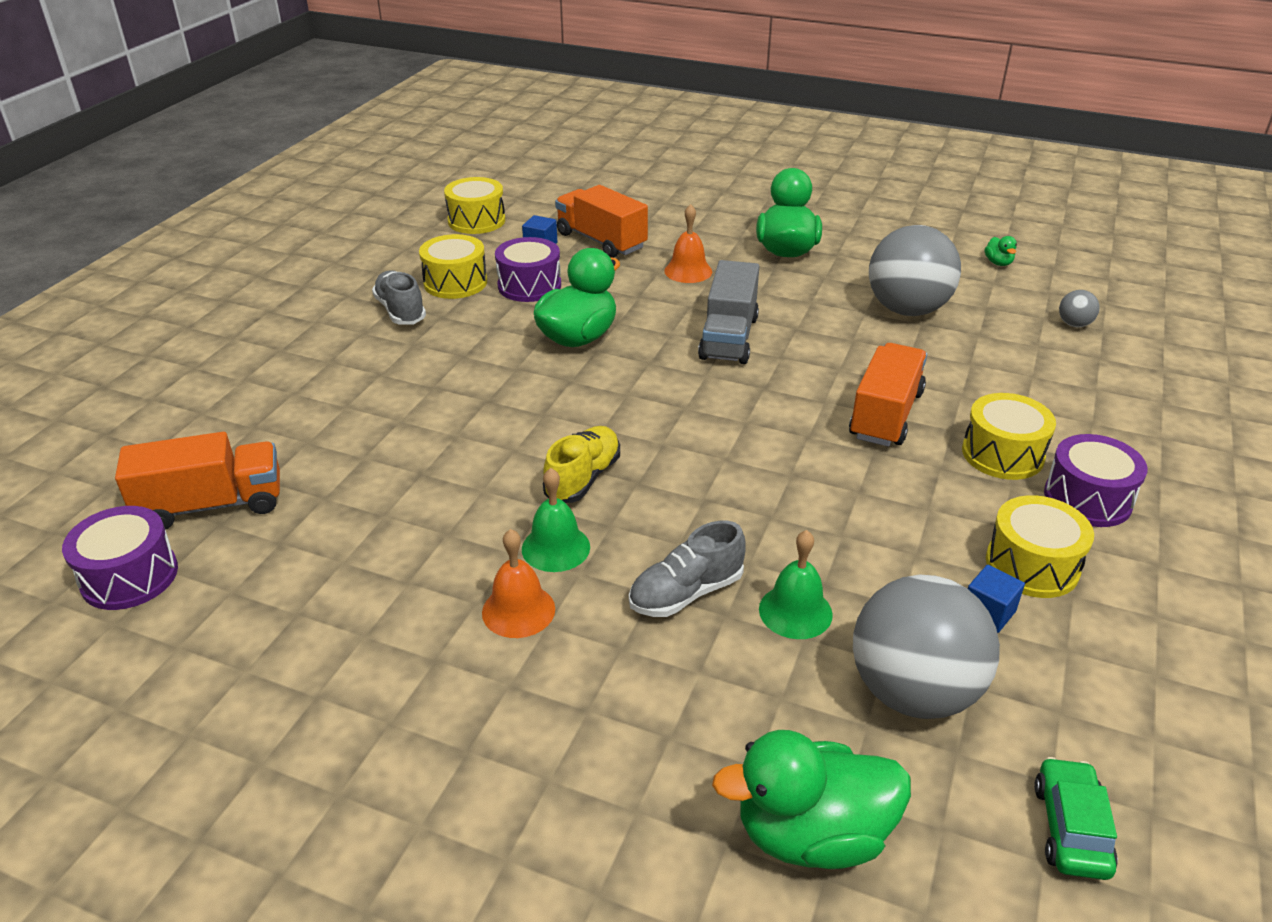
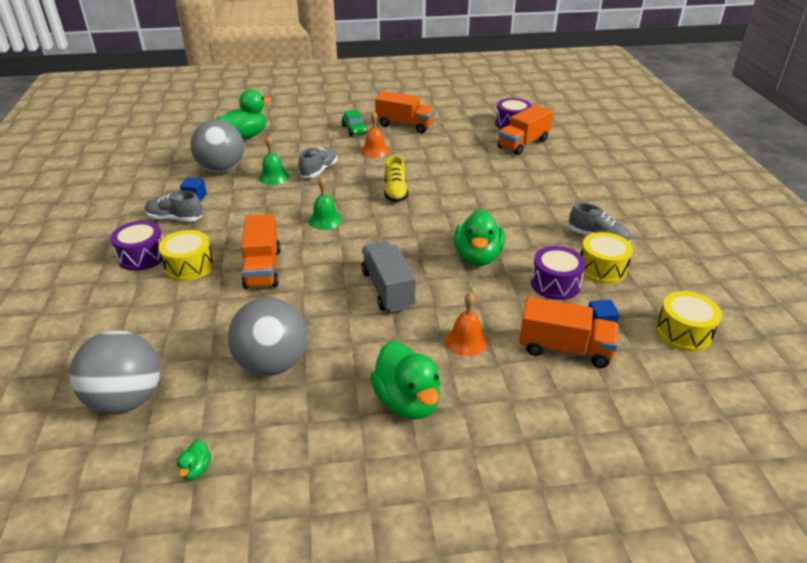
camera: 150 degrees right, 0 degrees up
(356, 682) = (405, 125): none -> orange truck
(555, 548) = (381, 168): green bell -> green bell (325, 220)
(998, 263) = (196, 469): green duck -> green duck turned 135 degrees counterclockwise
(1032, 565) = (175, 219): yellow drum -> grey shoe
(1070, 828) = (167, 155): green car -> green car (354, 130)
(1074, 324) = (127, 399): grey ball -> grey ball, size x2.41

